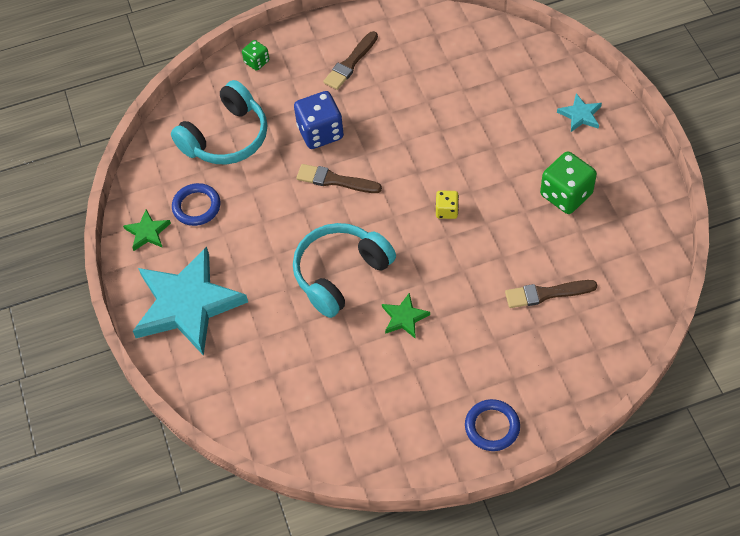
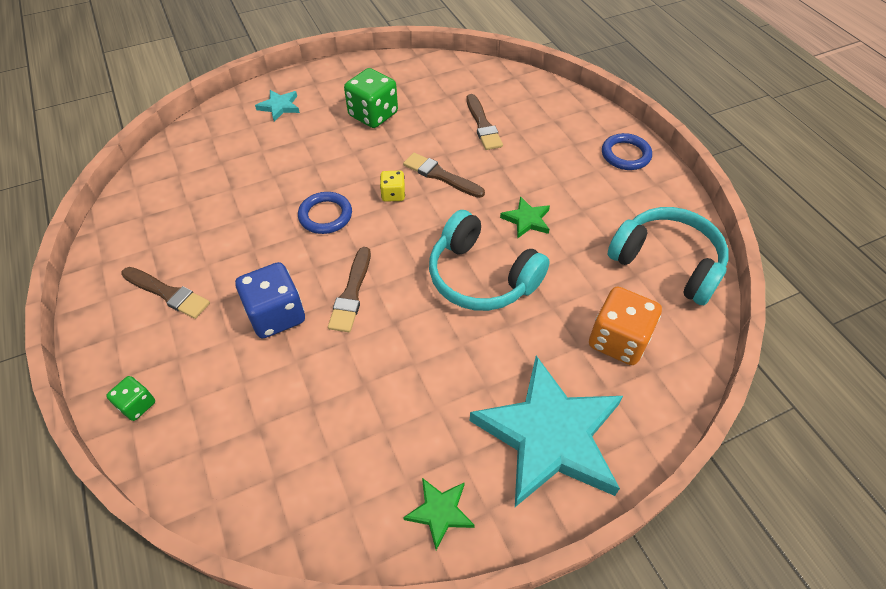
camera: 100 degrees left, 5 degrees down
(196, 206) = (392, 449): blue ring -> blue ring (325, 215)
(226, 137) = (272, 427): turquoise headphones -> turquoise headphones (667, 263)
(260, 368) = (618, 340): none -> orange dice
(470, 250) = (440, 175): none -> brown brush

